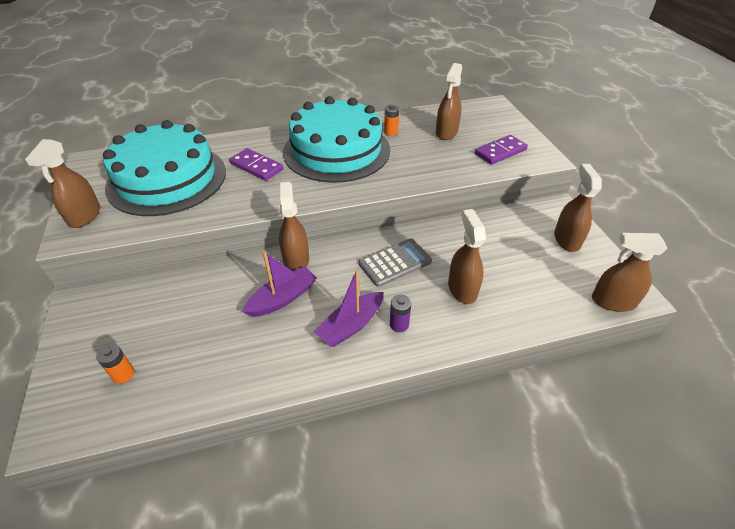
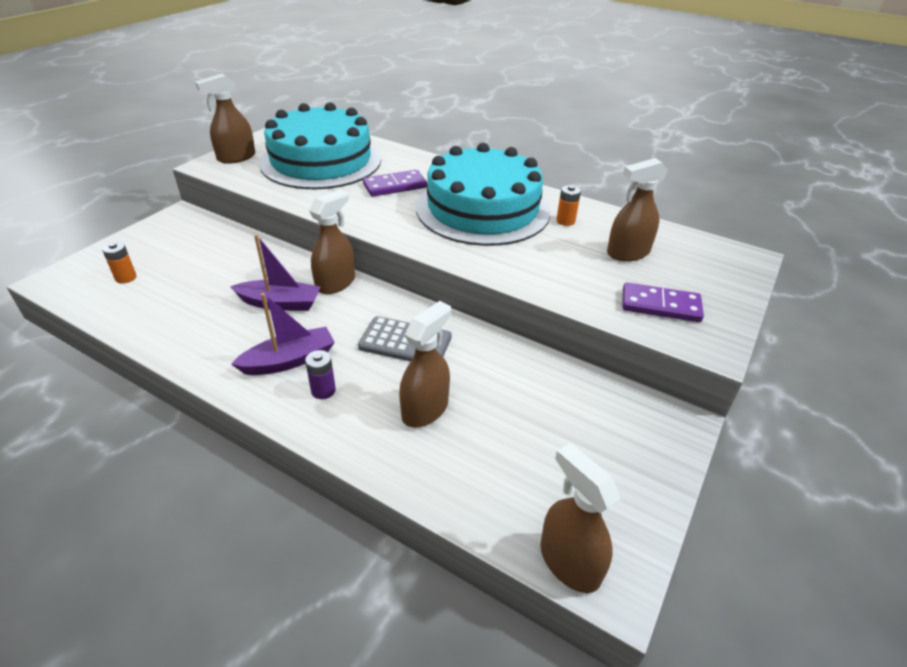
camera: 45 degrees right, 5 degrees down
(256, 167) = (395, 186): purple domino -> purple domino turned 75 degrees clockwise
(351, 325) = (289, 360): purple boat -> purple boat turned 150 degrees clockwise
(566, 239) = (628, 459): brown spray bottle -> none

